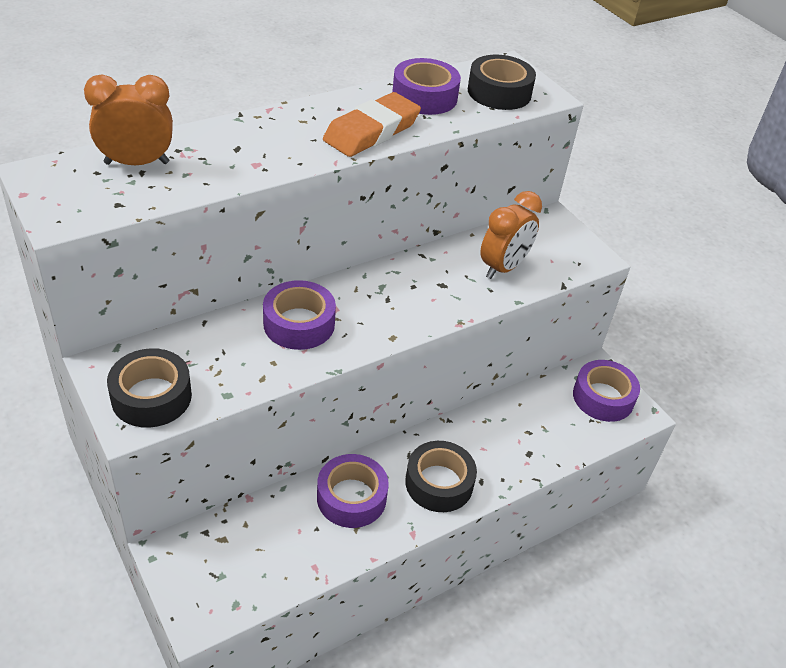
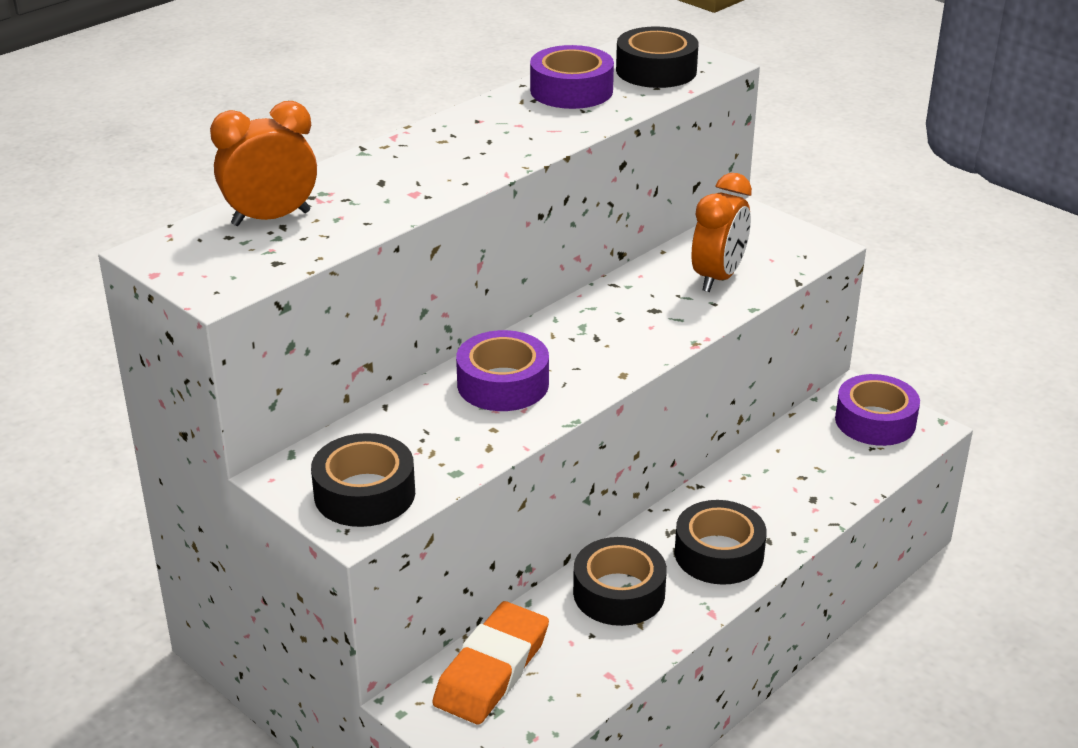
camera: 10 degrees left, 10 degrees down
(351, 497) = (619, 593): purple tape -> black tape
(372, 131) = (530, 136): orange eraser -> orange eraser (492, 670)

